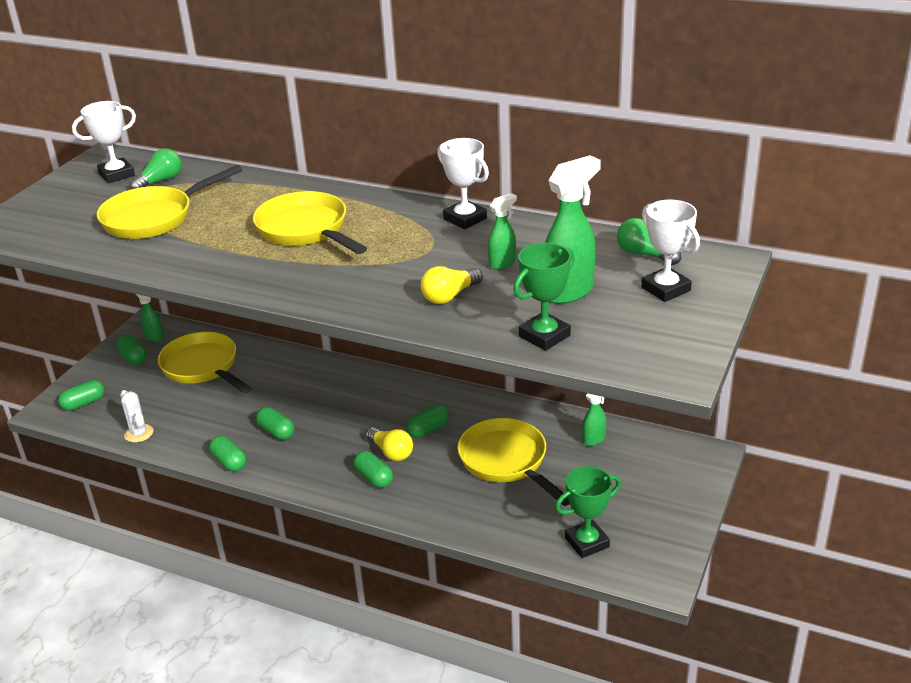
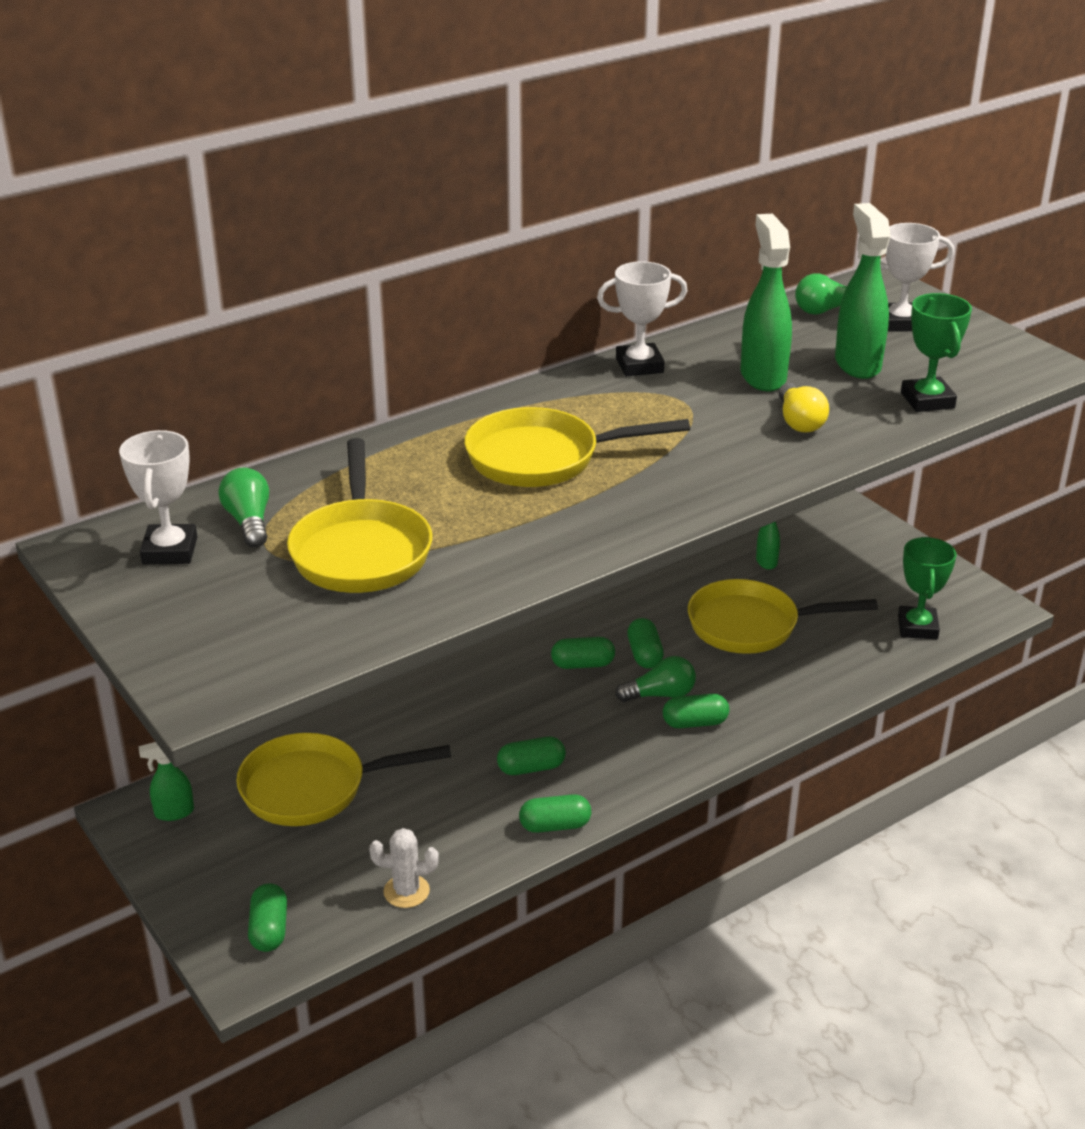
camera: 60 degrees left, 0 degrees up
(133, 358) = (206, 848): green capsule -> green capsule (582, 664)
(391, 452) = (660, 695): yellow light bulb -> green light bulb
(502, 263) = (762, 376): green spray bottle -> green spray bottle, size x1.83

